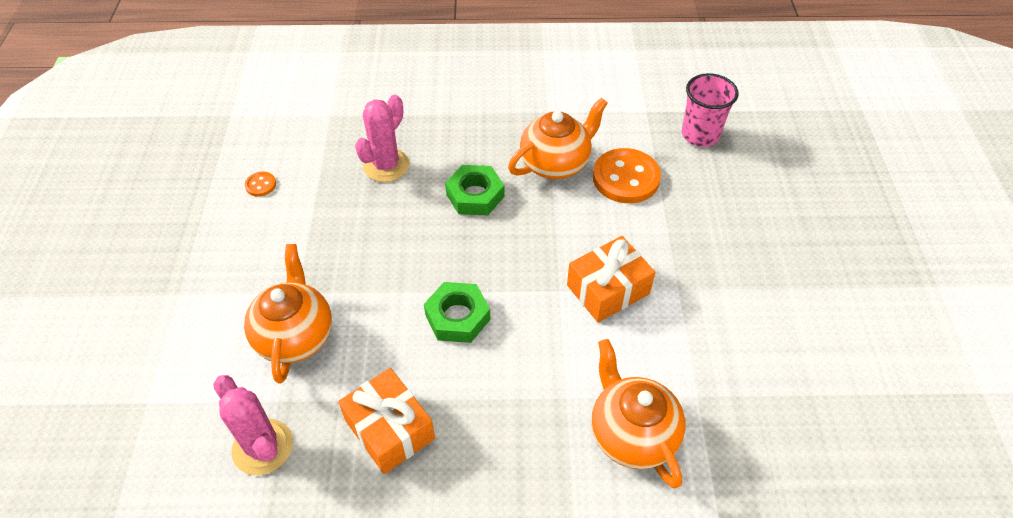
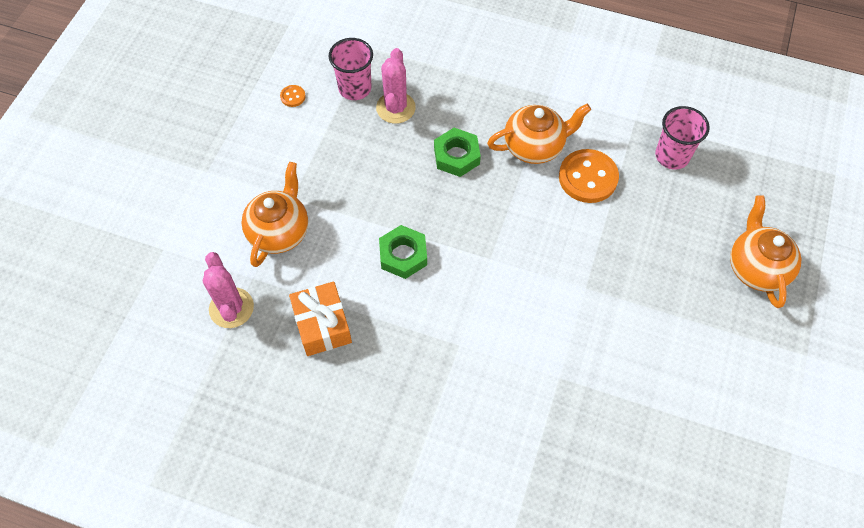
camera: 20 degrees right, 10 degrees up
(331, 158) = (355, 88): none -> pink cup
(386, 165) = (395, 108): pink cactus -> pink cactus turned 45 degrees counterclockwise
(608, 289) = (529, 270): orange gift -> none
(632, 434) = (496, 388): orange teapot -> orange teapot (756, 268)

